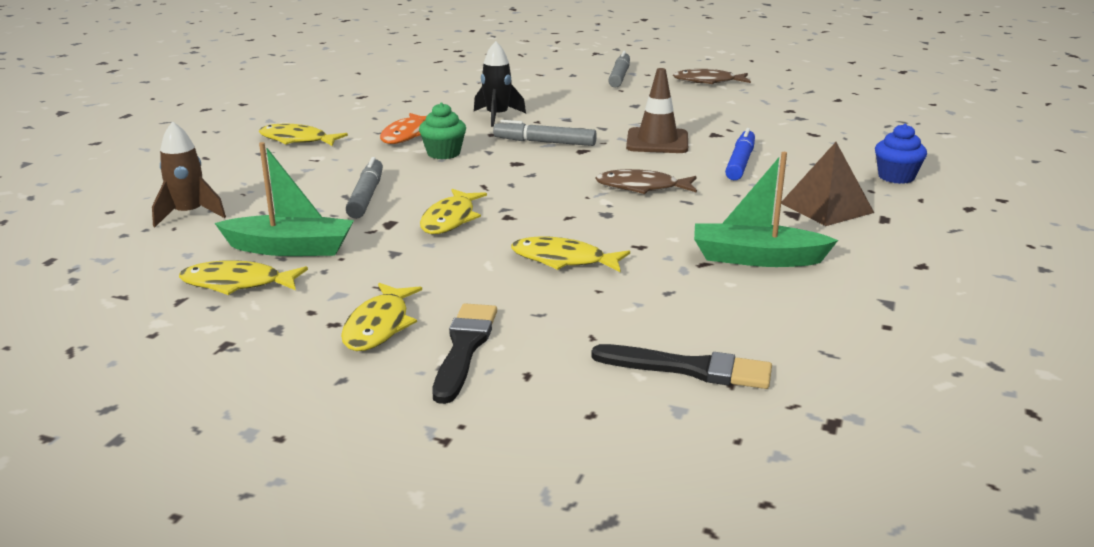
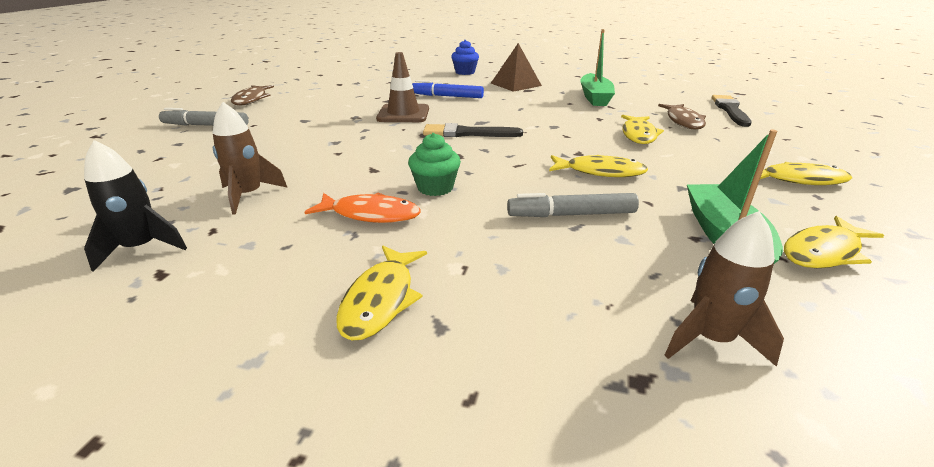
camera: 95 degrees left, 5 degrees up
(237, 284) = (823, 252): yellow fish -> yellow fish turned 60 degrees clockwise
(456, 103) = (248, 195): none -> brown rocket
(464, 348) = (784, 154): black brush -> black brush (467, 133)
(497, 116) = (316, 170): black rocket -> black rocket (141, 248)
(544, 142) = (402, 147): grey marker -> none
(642, 187) = (501, 118): brown fish -> brown fish (683, 121)

